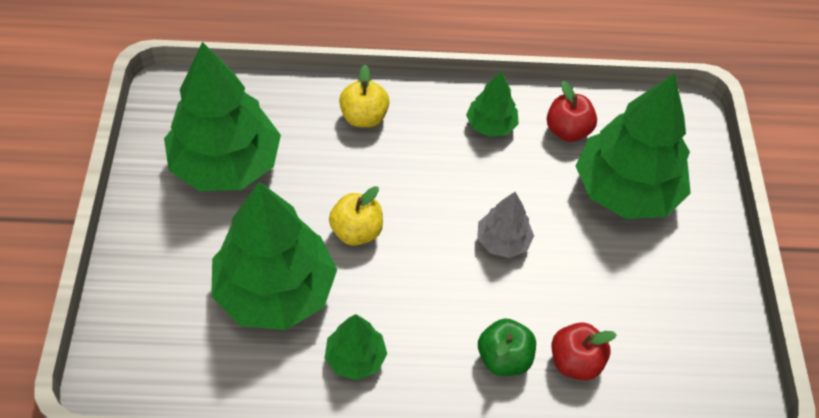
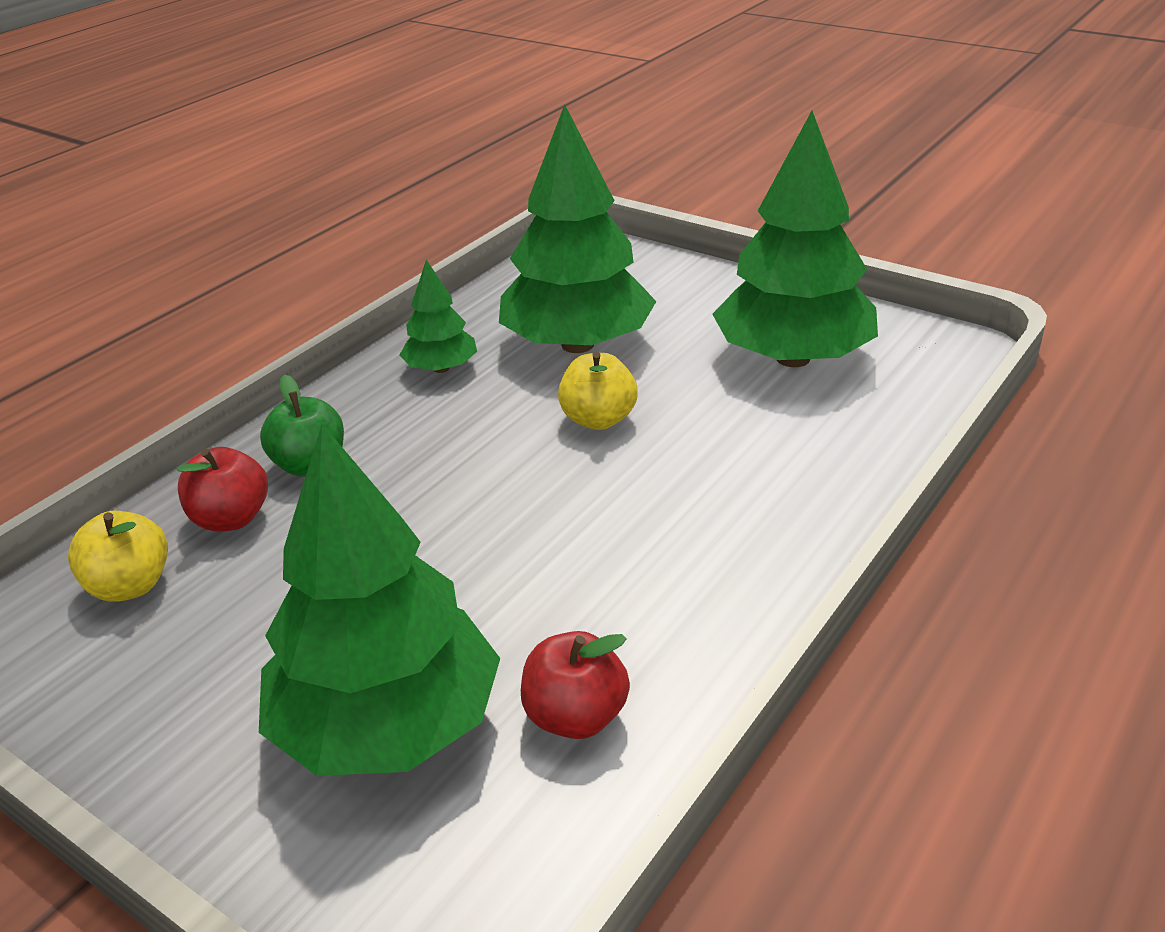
camera: 130 degrees right, 20 degrees down
(364, 117) = (791, 489): yellow apple -> yellow apple (130, 586)
(491, 125) = (669, 619): green tree -> none
(503, 241) = (454, 534): grey tree -> none

